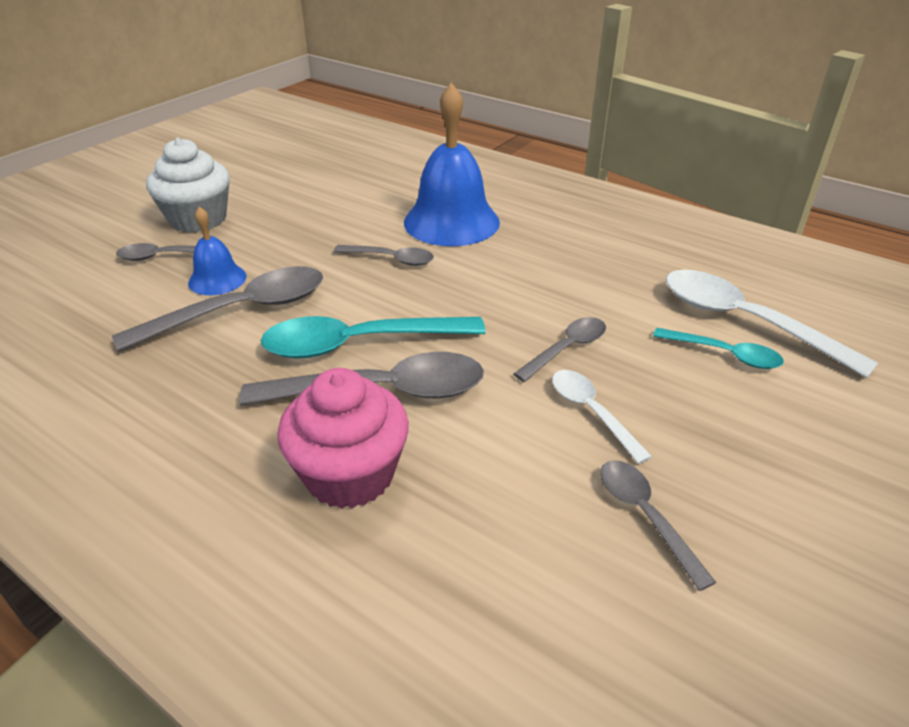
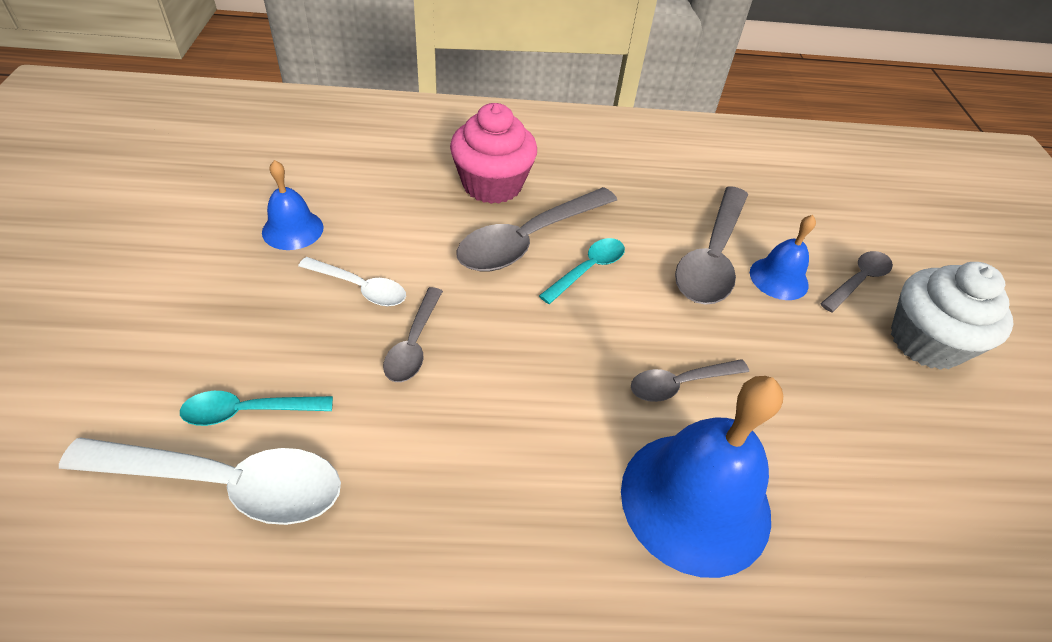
camera: 140 degrees right, 10 degrees up
(360, 344) = (588, 269): turquoise spoon -> turquoise spoon, size x0.56
(645, 516) = (292, 229): grey spoon -> blue bell

